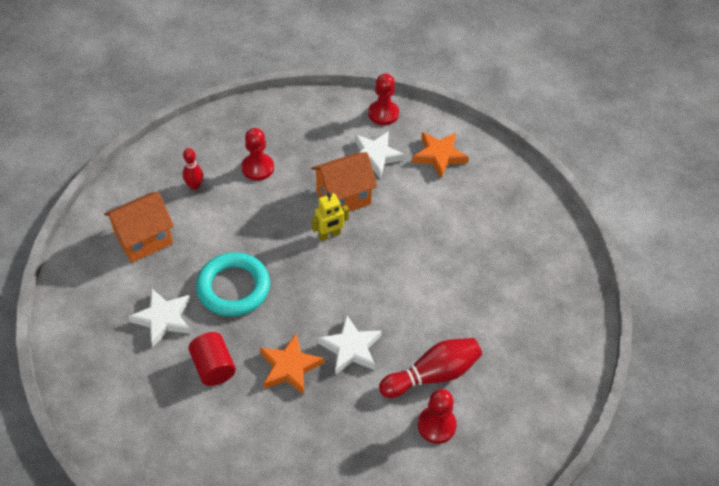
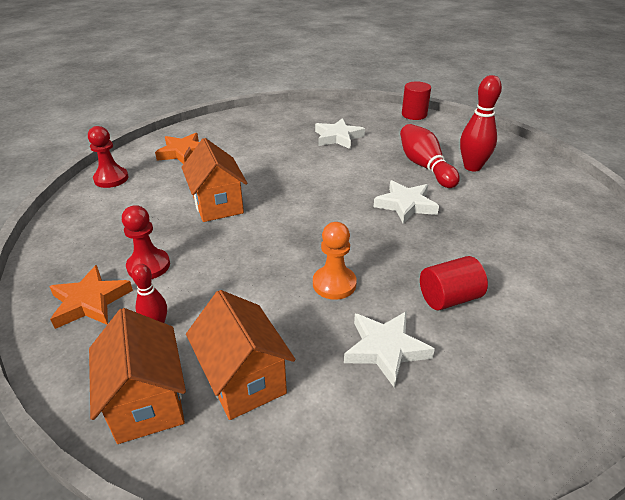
camera: 85 degrees left, 15 degrees down
(132, 195) = (147, 403): none -> orange house
(233, 288) = (334, 284): turquoise ring -> orange pawn
(289, 367) = (435, 242): orange star -> orange star (90, 302)
(329, 235) = (266, 214): yellow robot -> none
(375, 156) = (168, 185): white star -> white star (338, 137)
(436, 425) = (472, 167): red pawn -> red bowling pin
(577, 378) = (414, 115): none -> red cylinder

